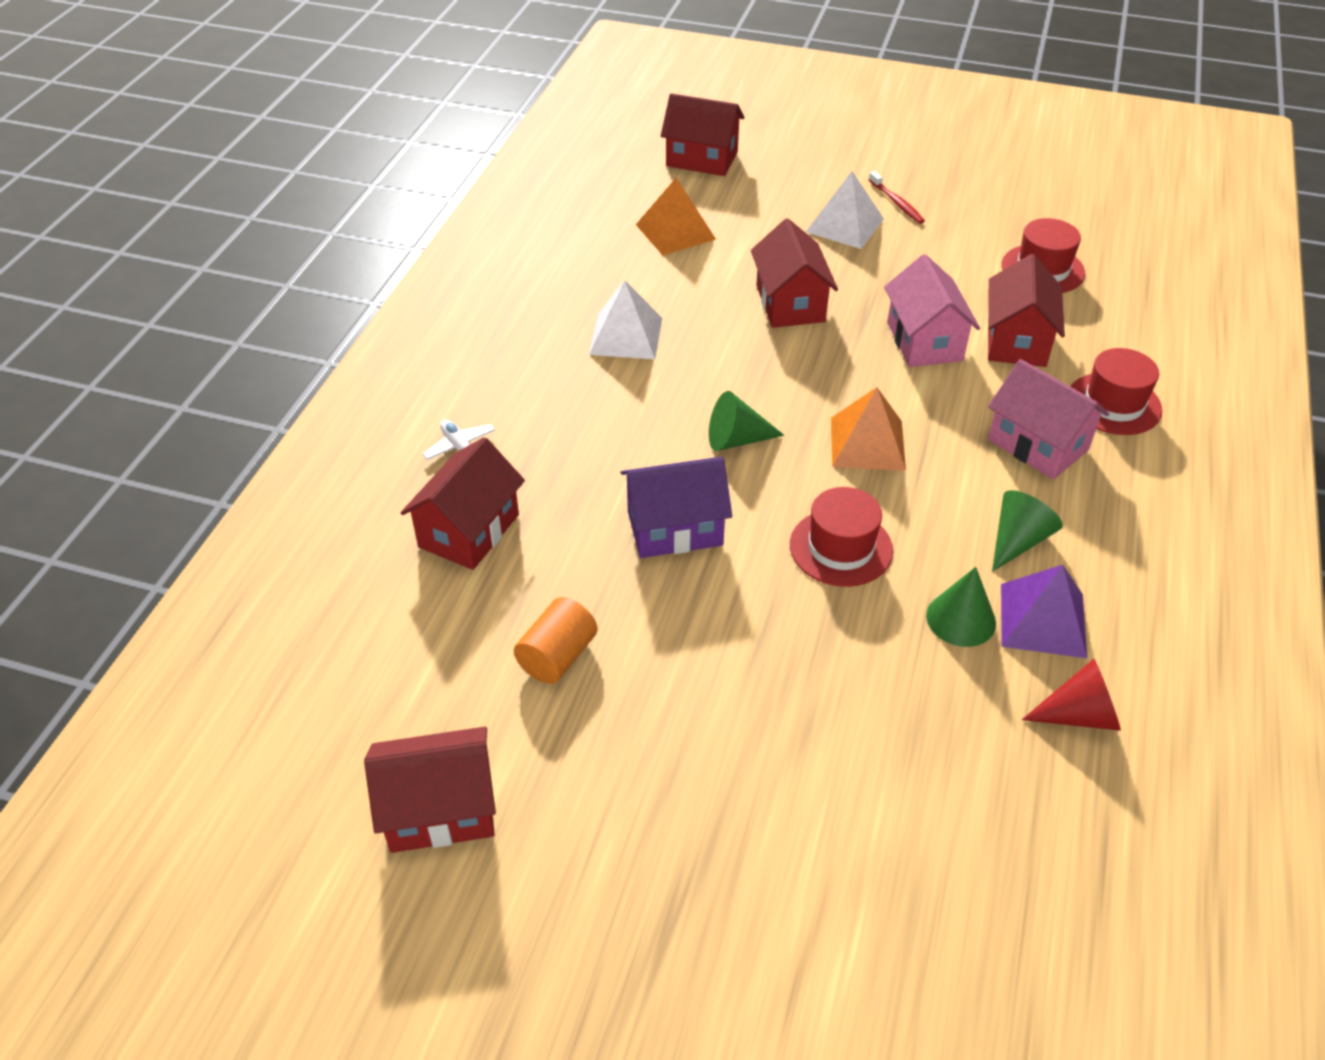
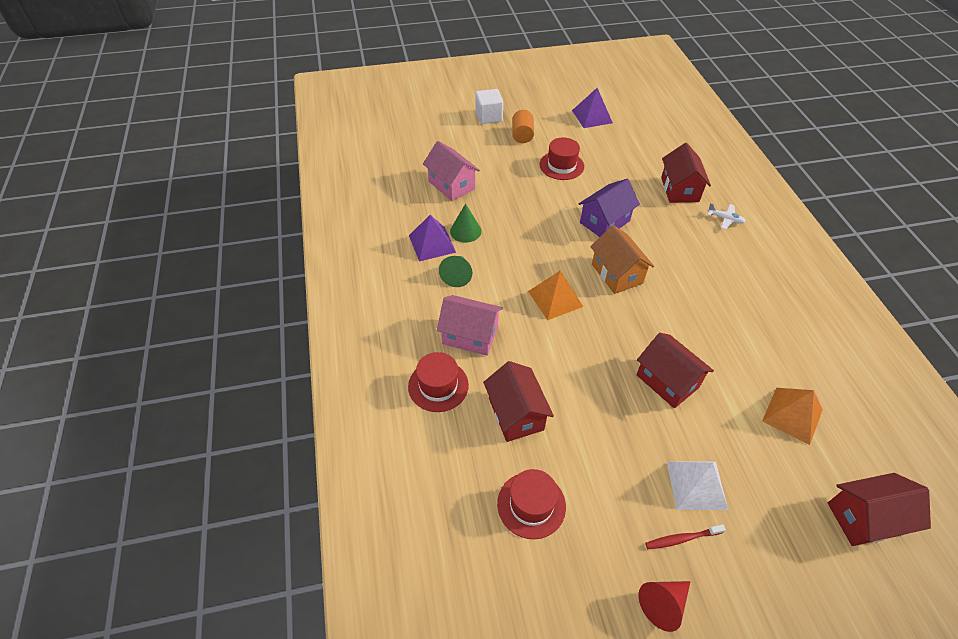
camera: 150 degrees right, 5 degrees up
(440, 810) = (592, 116): red house -> purple pyramid
(557, 657) = (601, 163): orange cylinder -> orange cylinder (522, 135)
(626, 336) = (727, 312): white pyramid -> none
(713, 952) = (488, 116): none -> white cube
(736, 440) = (616, 274): green cone -> orange house
(841, 547) = (532, 241): red hat -> red hat (561, 165)
(896, 203) = (682, 538): red toothbrush -> red toothbrush turned 45 degrees counterclockwise
(924, 341) = (570, 386): pink house -> pink house (451, 185)
(1079, 715) = (405, 213): red cone -> red cone (663, 604)

